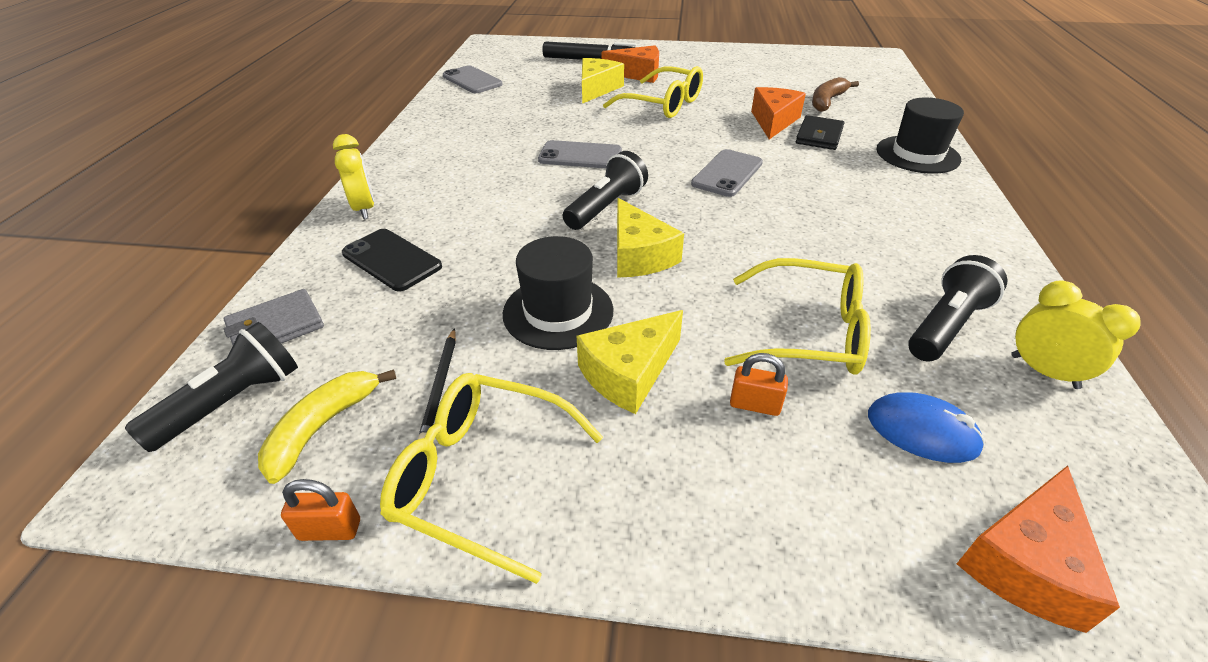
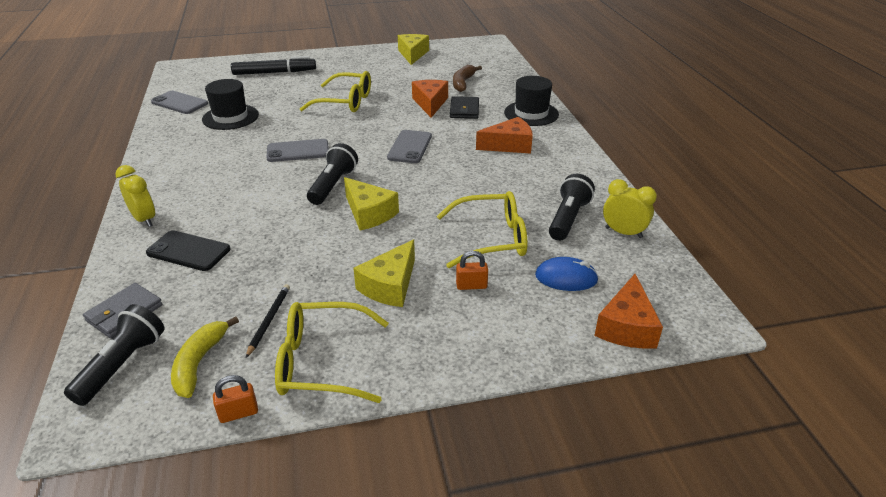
camera: 20 degrees left, 5 degrees down
(440, 385) = (269, 320): black pencil -> black pencil turned 150 degrees counterclockwise
(558, 312) = (328, 260): black hat -> black hat (230, 117)
(597, 89) = (288, 96): yellow cheese -> yellow cheese (412, 54)
(638, 74) = (316, 79): orange cheese -> orange cheese (509, 145)

